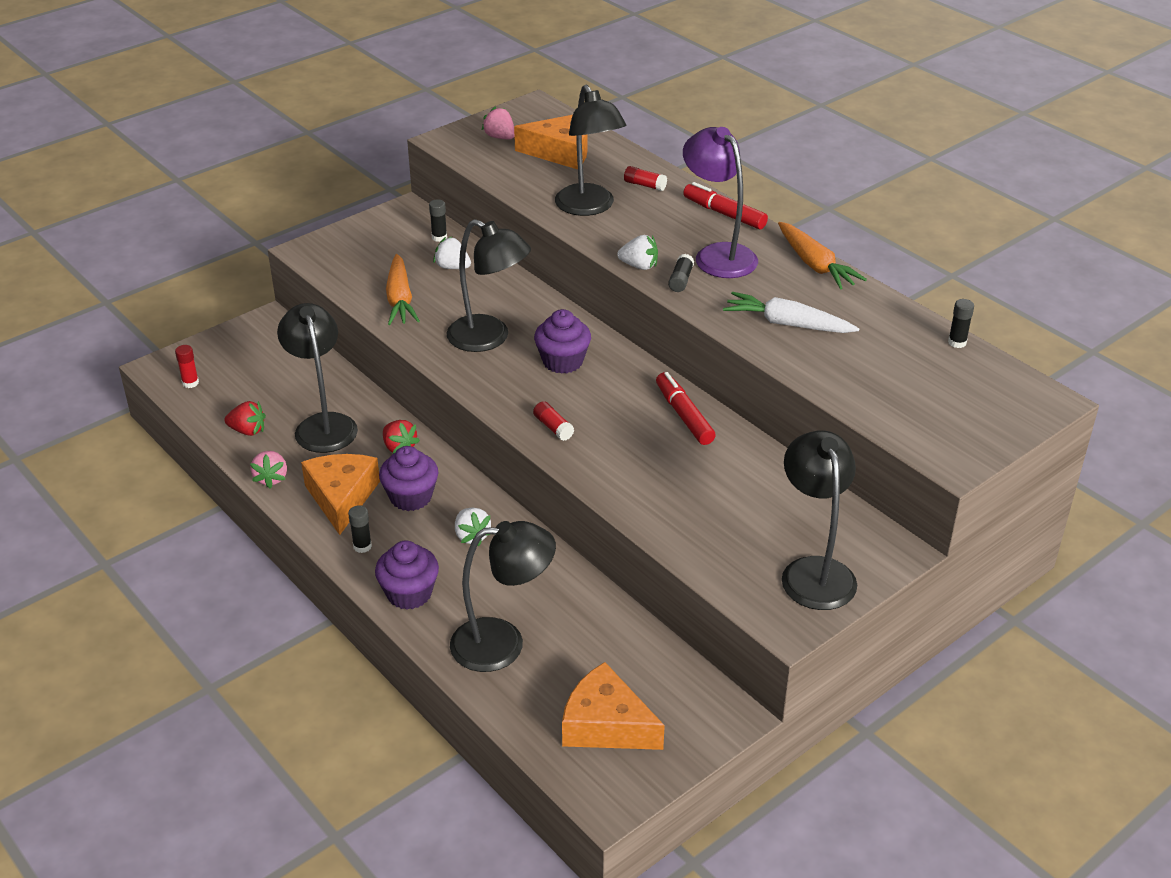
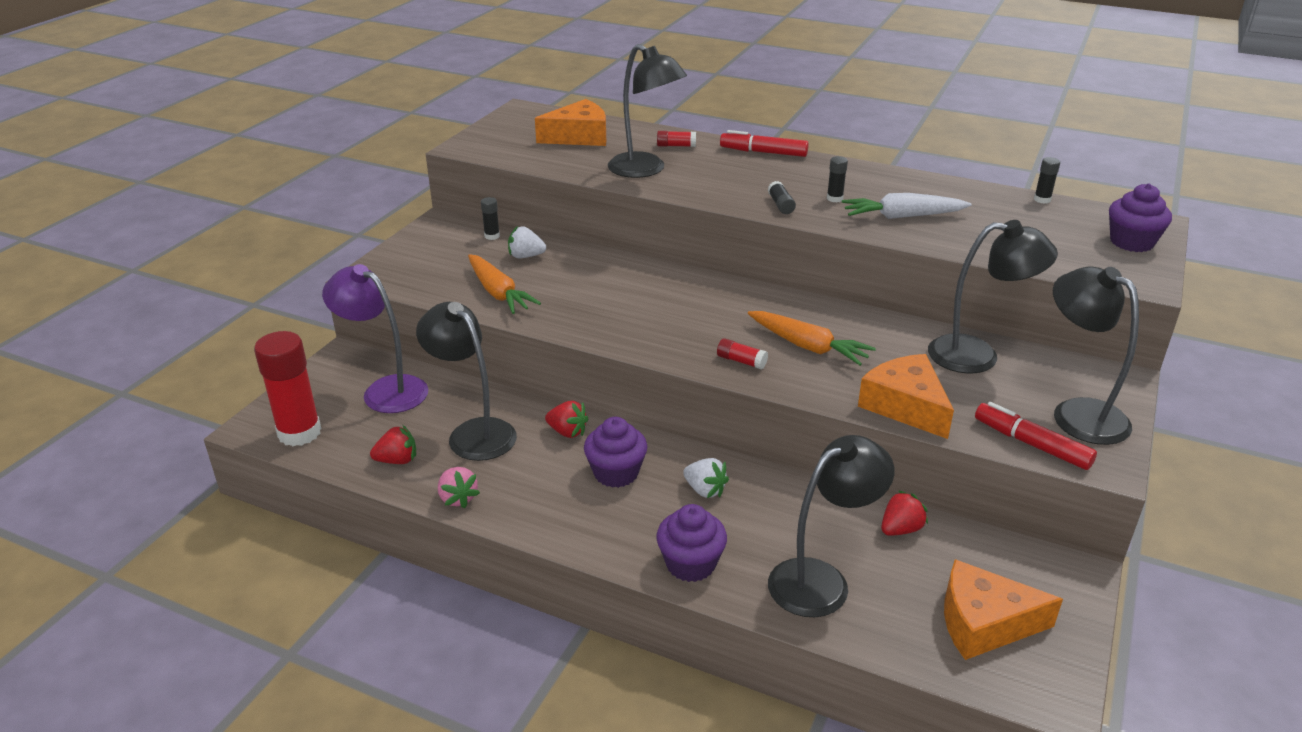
camera: 25 degrees left, 5 degrees down
(190, 383) = (299, 433): red glue stick -> red glue stick, size x2.32
(341, 498) = (547, 494): orange cheese -> orange cheese (905, 406)
(362, 546) = (605, 534): black glue stick -> black glue stick (834, 198)
(489, 338) = (613, 304): black lamp -> black lamp (978, 355)
(500, 137) = (513, 136): pink strawberry -> none
(562, 361) = (697, 306): purple cupcake -> purple cupcake (1131, 242)
(609, 625) = (900, 529): none -> red strawberry
(639, 266) = (734, 202): white strawberry -> none
(684, 415) = (843, 321): red marker -> red marker (1031, 444)
(718, 255) = (790, 181): purple lamp -> purple lamp (385, 390)
(815, 265) = (875, 172): orange carrot -> orange carrot (808, 346)

